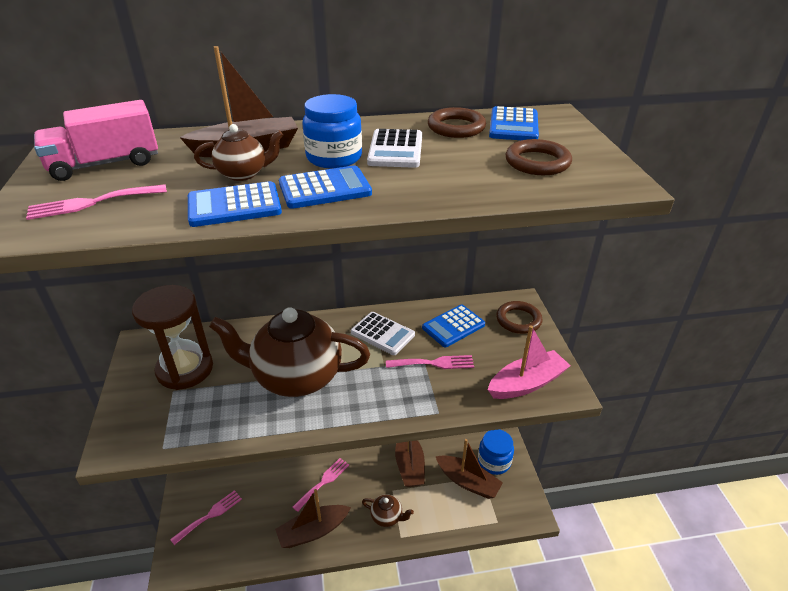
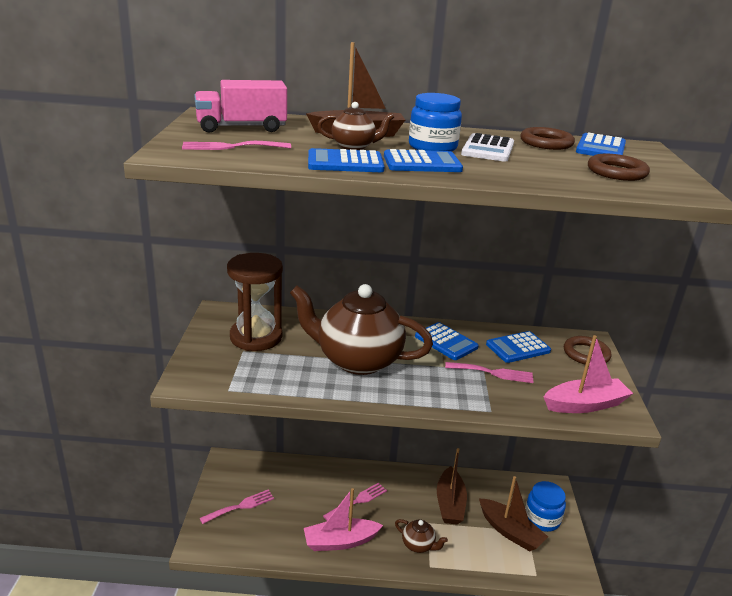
camera: 10 degrees right, 10 degrees down
(313, 531) = (340, 541): brown boat -> pink boat
(382, 334) = (446, 342): white calculator -> blue calculator

